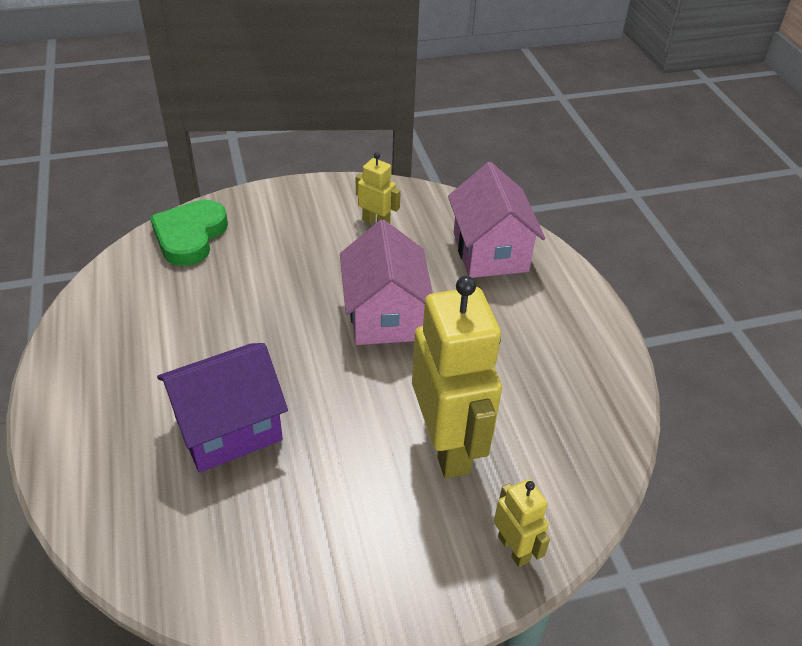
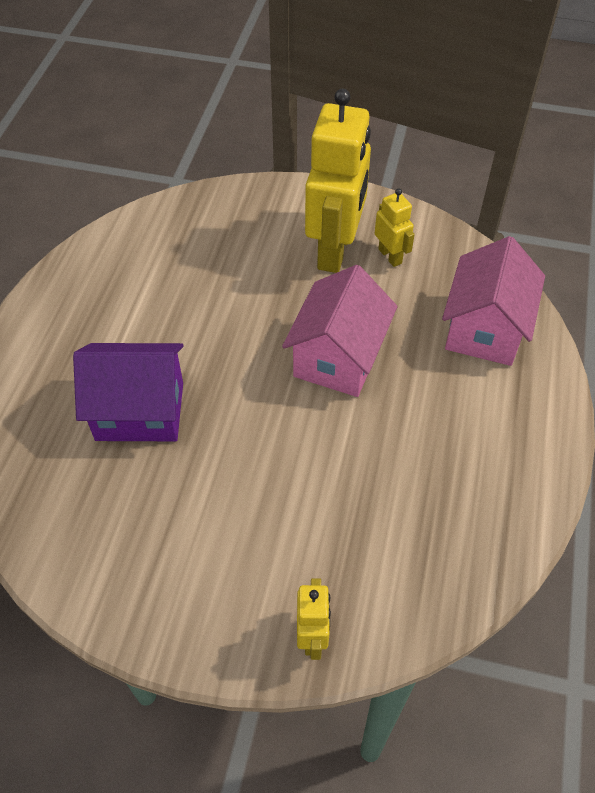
camera: 30 degrees right, 10 degrees up
(190, 236) = (212, 211): green heart -> none
(447, 446) = (315, 511): yellow robot -> yellow robot (335, 250)

